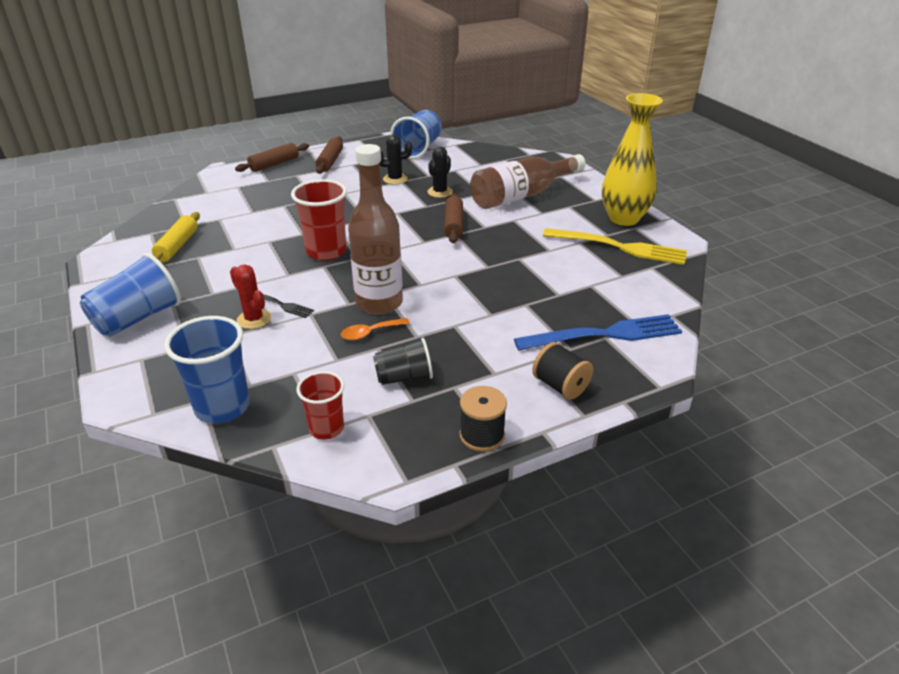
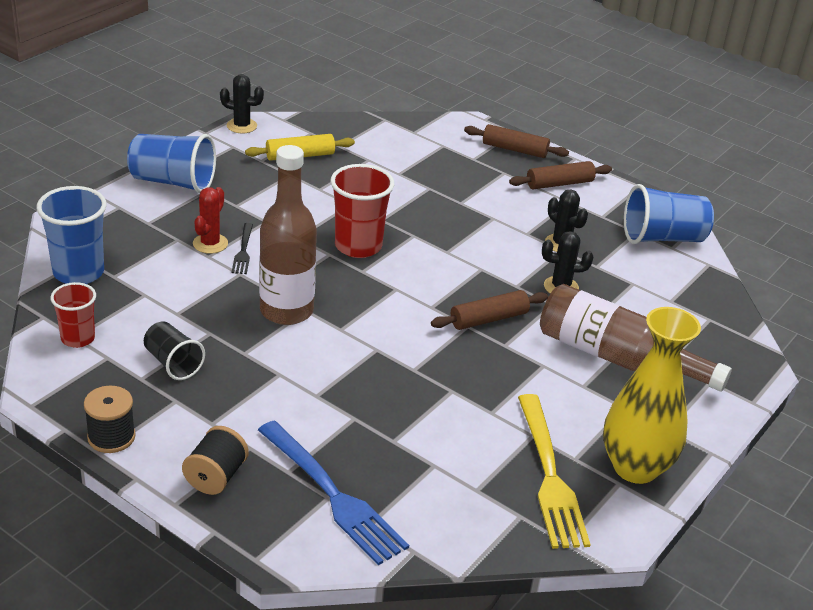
camera: 60 degrees right, 0 degrees up
(96, 262) = (241, 126): none -> black cactus
(370, 333) = (231, 320): orange spoon -> none

